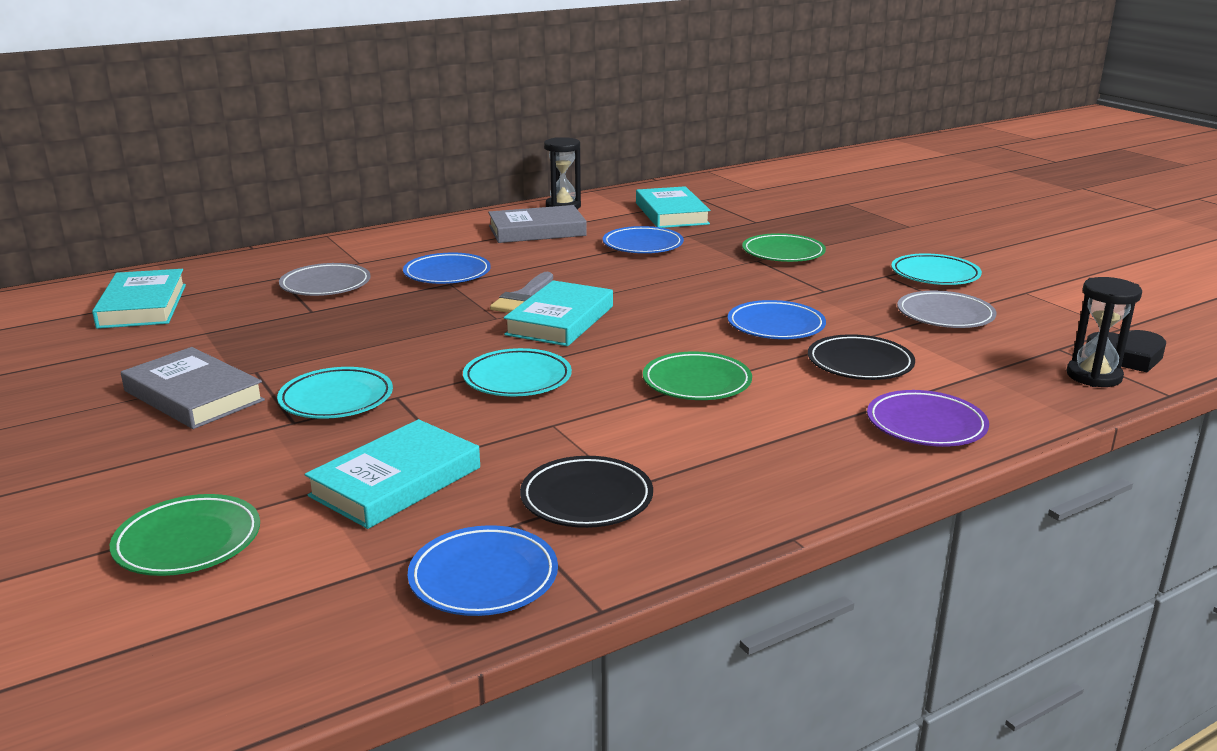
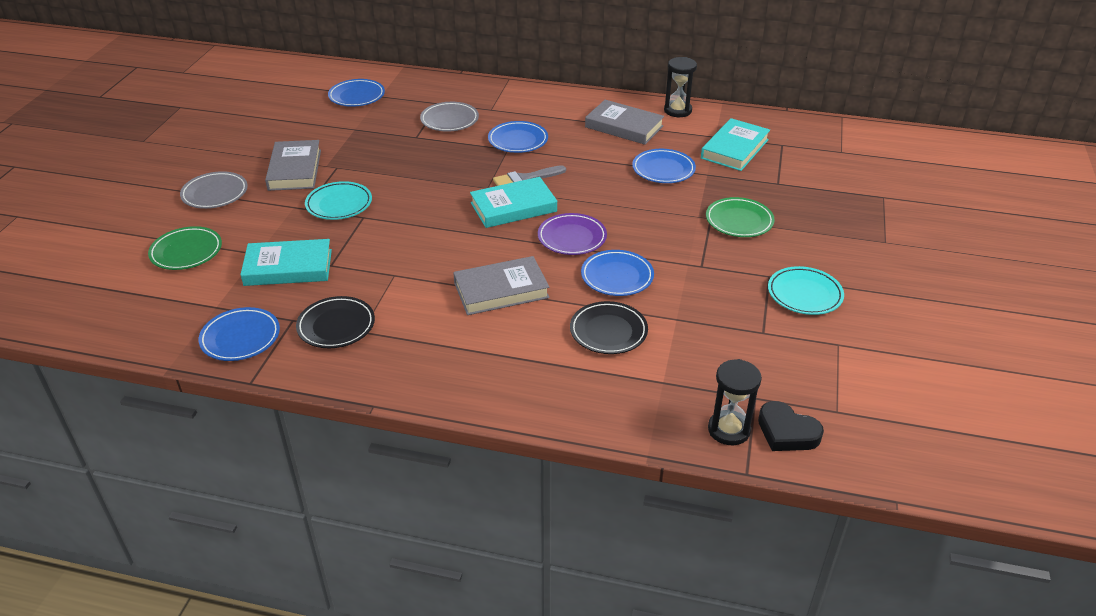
camera: 45 degrees right, 15 degrees up
(142, 306) = (357, 96): turquoise book -> blue plate
(517, 379) = (427, 236): turquoise plate -> none
(697, 382) = (501, 290): green plate -> grey book
(926, 425) = (558, 392): purple plate -> purple plate (572, 238)
(945, 315) = (737, 329): grey plate -> grey plate (215, 194)

